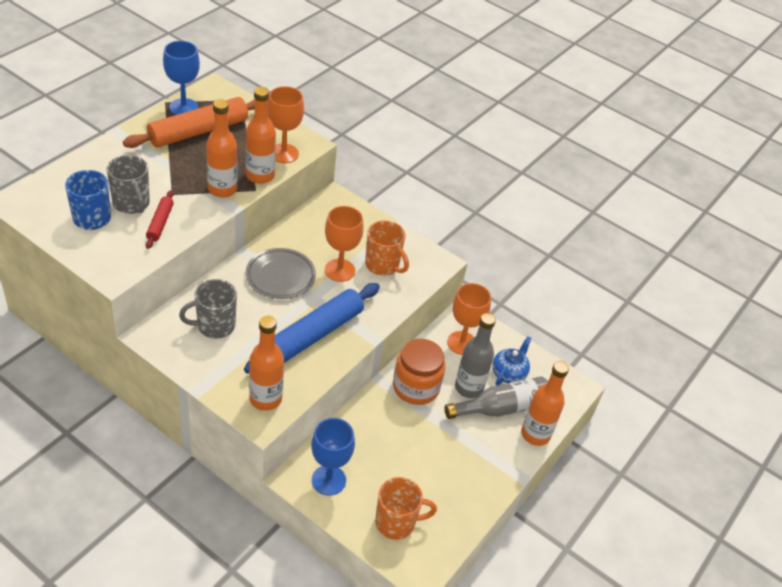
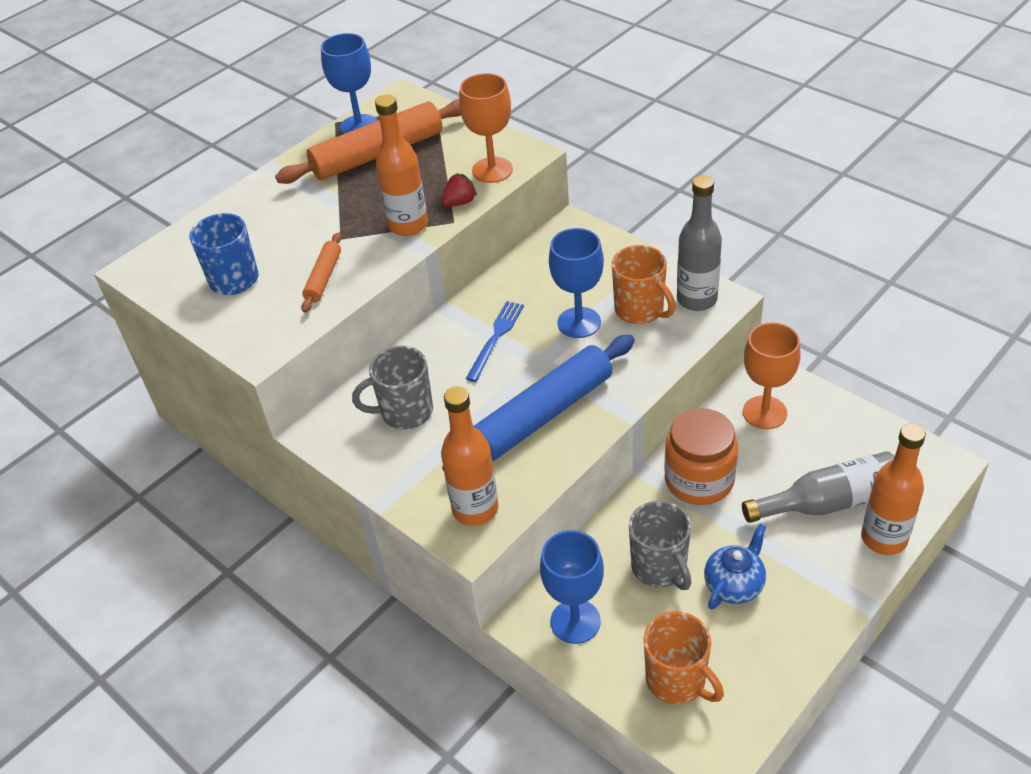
camera: 15 degrees right, 0 degrees up
(131, 204) = (287, 256): grey mug -> grey mug (659, 568)
(160, 223) = (323, 278): red rolling pin -> orange rolling pin
(260, 176) = (459, 202): orange bottle -> red strawberry
(280, 276) = (496, 338): grey plate -> blue fork
(340, 270) = (579, 322): orange goblet -> blue goblet
(396, 522) = (677, 680): orange mug -> orange mug turned 45 degrees clockwise
(469, 388) = (778, 476): grey bottle -> grey bottle (697, 299)
(508, 373) = (837, 451): blue teapot -> blue teapot (734, 585)

